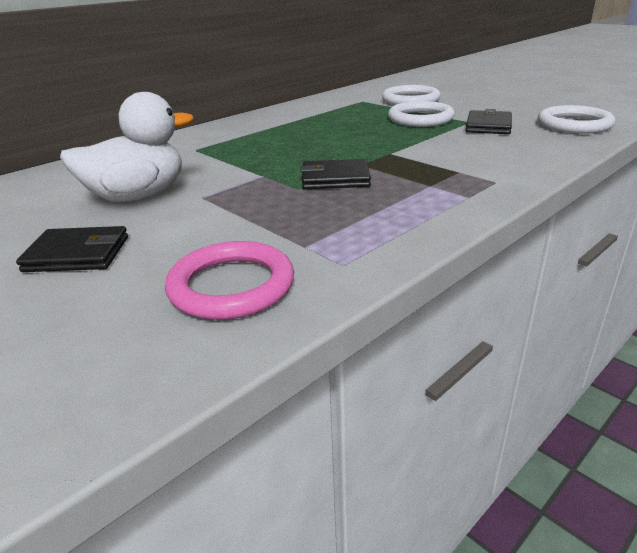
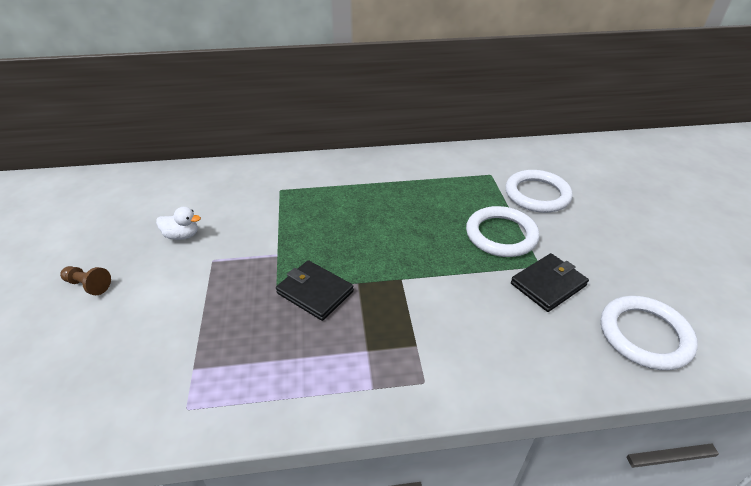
camera: 35 degrees right, 10 degrees up
(77, 254) = (88, 285): black wallet -> brown pawn
(137, 196) = (182, 235): white duck -> white duck, size x0.46
(231, 286) = (109, 382): pink ring -> none

